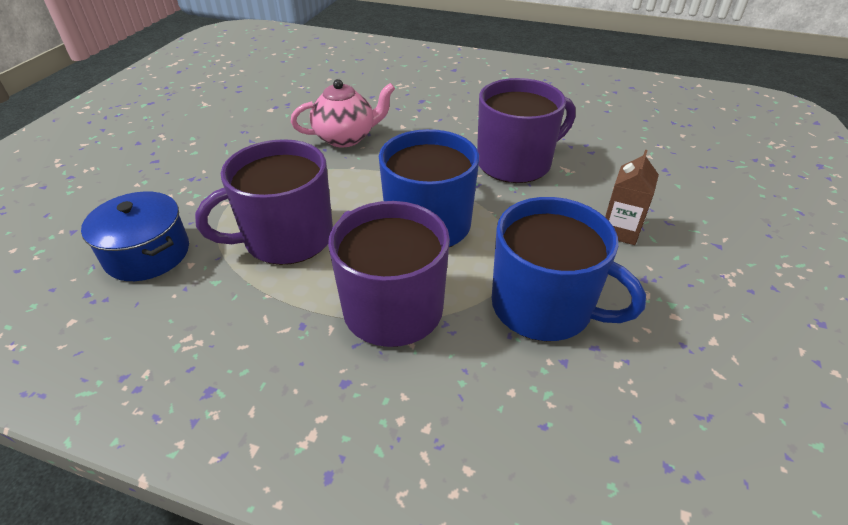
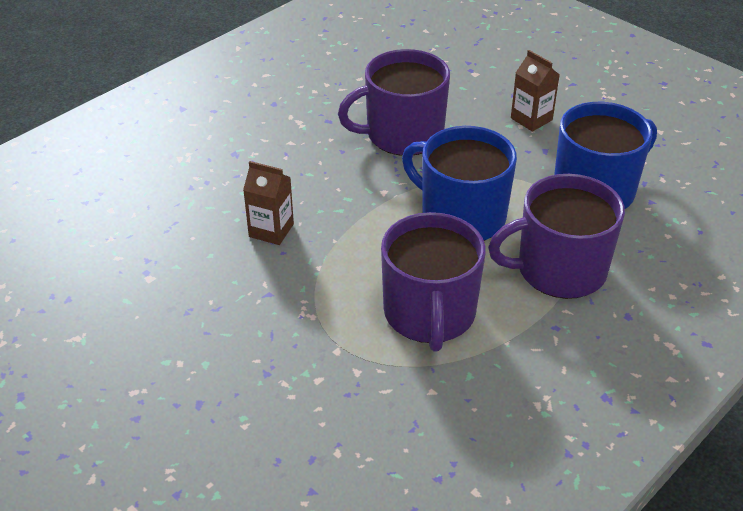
camera: 65 degrees left, 0 degrees up
(147, 254) = (395, 424): blue pot -> none
(346, 138) = (271, 230): pink teapot -> brown carton
(515, 163) = (403, 135): purple mug -> purple mug turned 105 degrees counterclockwise

